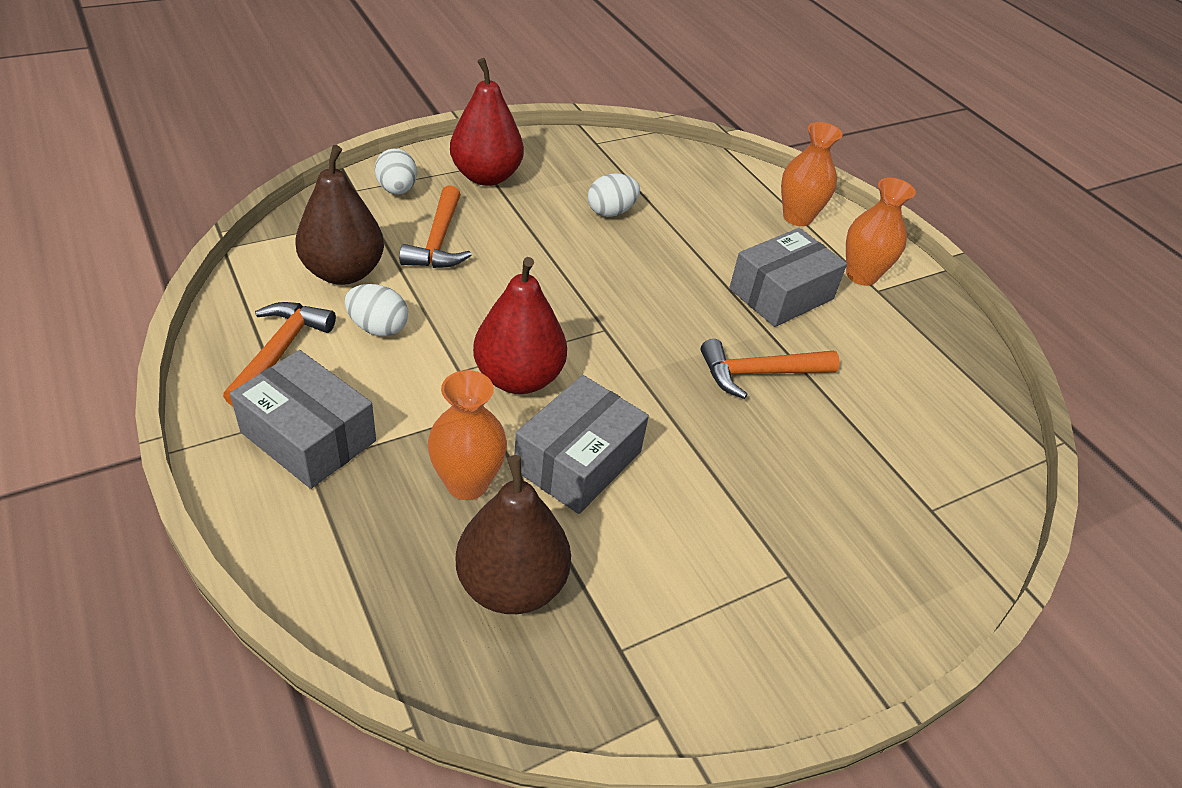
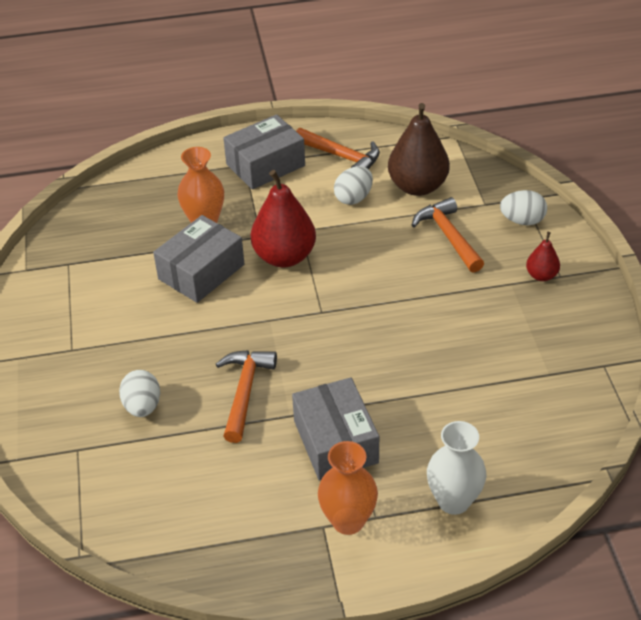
camera: 115 degrees right, 0 degrees up
(438, 241) = (448, 236): orange hammer -> orange hammer turned 45 degrees clockwise
(486, 176) = (541, 275): red pear -> red pear, size x0.50
(511, 584) = (128, 229): brown pear -> none
(578, 461) = (201, 272): grey box -> grey box turned 75 degrees clockwise
(611, 212) = (478, 349): white egg -> white egg (142, 406)
(797, 217) = (453, 501): orange vase -> white vase

